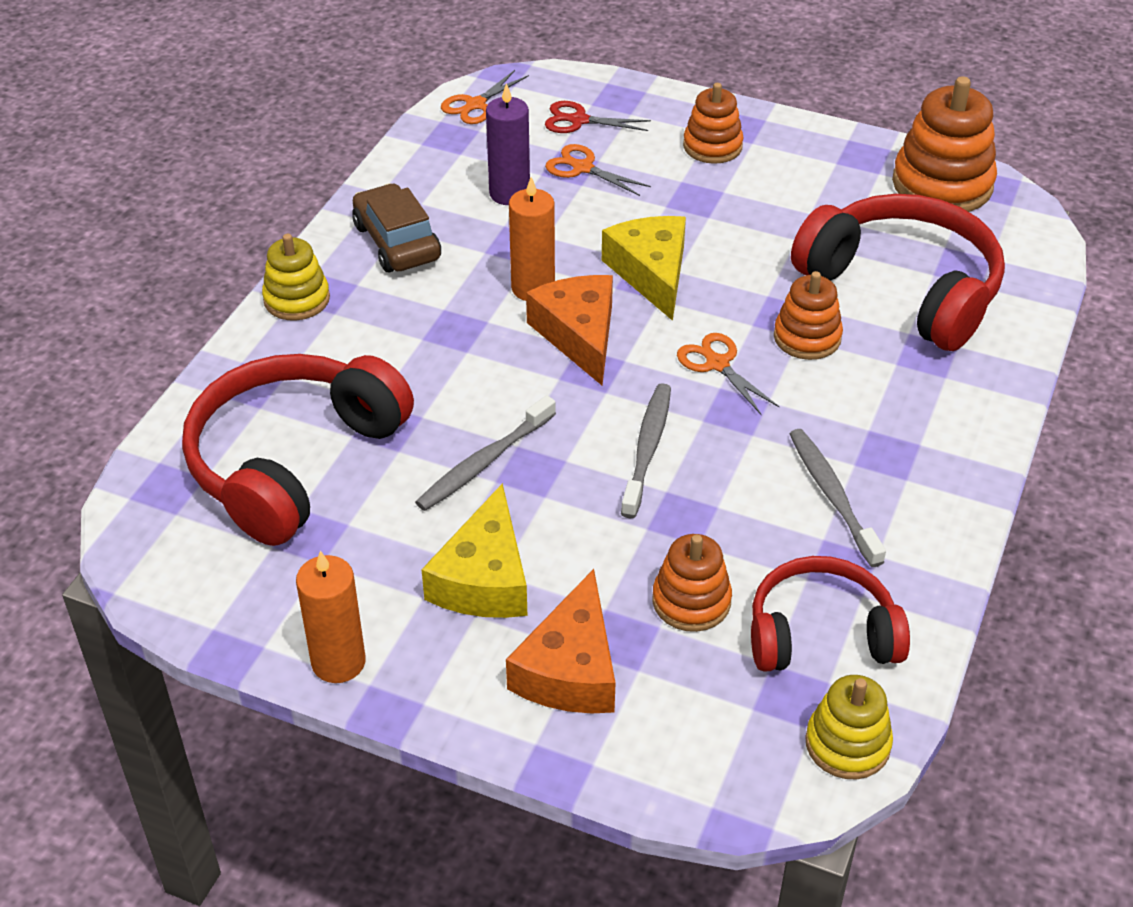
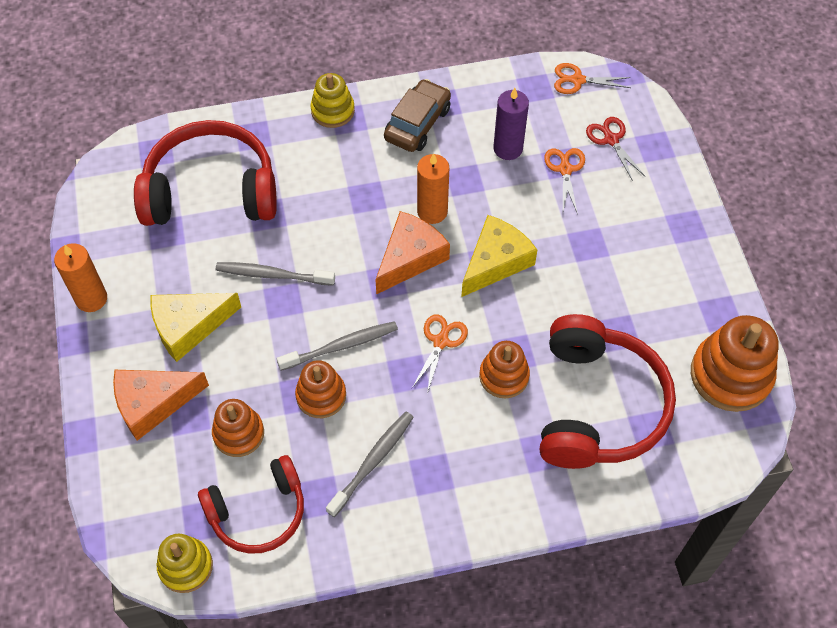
camera: 55 degrees right, 15 degrees up
(712, 146) = (650, 224): orange stacking toy -> orange stacking toy (321, 396)
(821, 633) = (258, 512): red headphones -> red headphones turned 105 degrees clockwise

